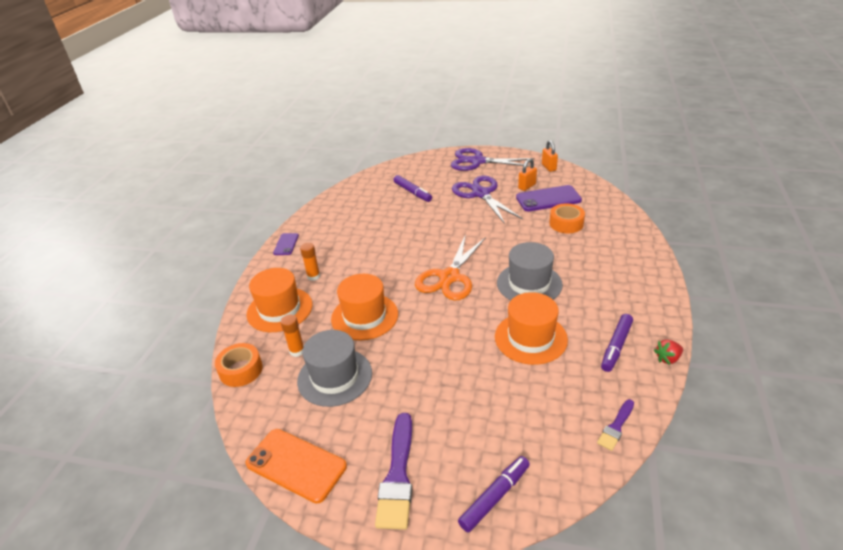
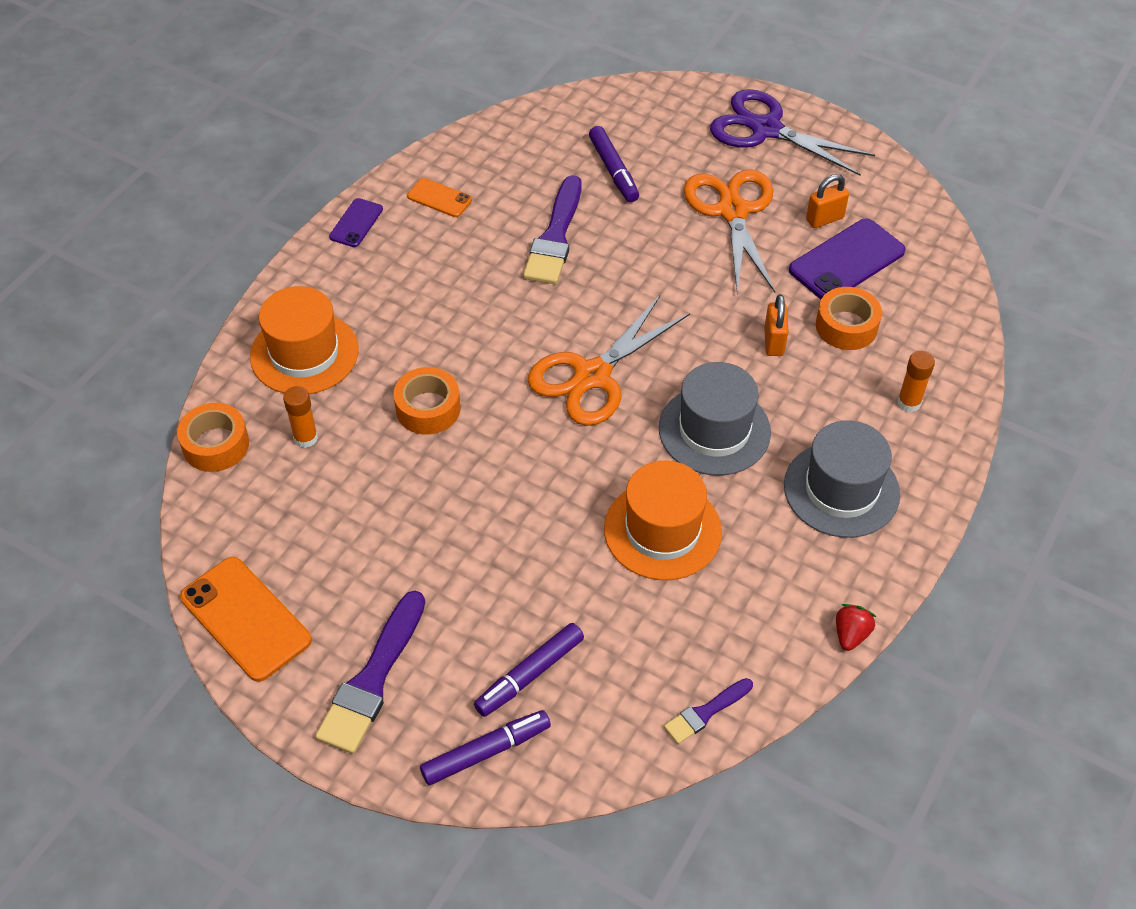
camera: 15 degrees right, 15 degrees up
(313, 276) = (377, 305): orange glue stick -> orange glue stick (909, 403)
(327, 223) = (439, 198): none -> orange phone
(335, 377) = (344, 500): grey hat -> grey hat (841, 489)
(364, 316) = (428, 408): orange hat -> orange tape
(397, 224) = (555, 237): none -> purple brush
(480, 194) = (732, 211): purple scissors -> orange scissors
(548, 199) = (846, 260): purple phone -> purple phone turned 45 degrees counterclockwise
(549, 167) = (890, 185): orange padlock -> orange padlock (773, 342)
(616, 346) = (785, 588): purple marker -> purple marker (529, 674)
(667, 358) = (850, 634): red strawberry -> red strawberry turned 120 degrees clockwise

